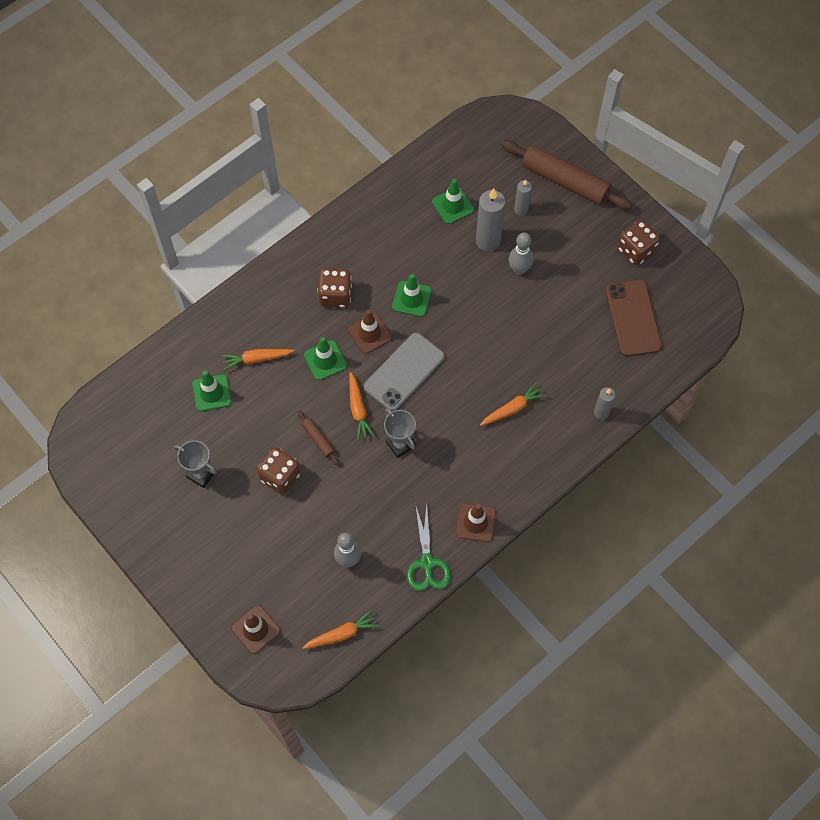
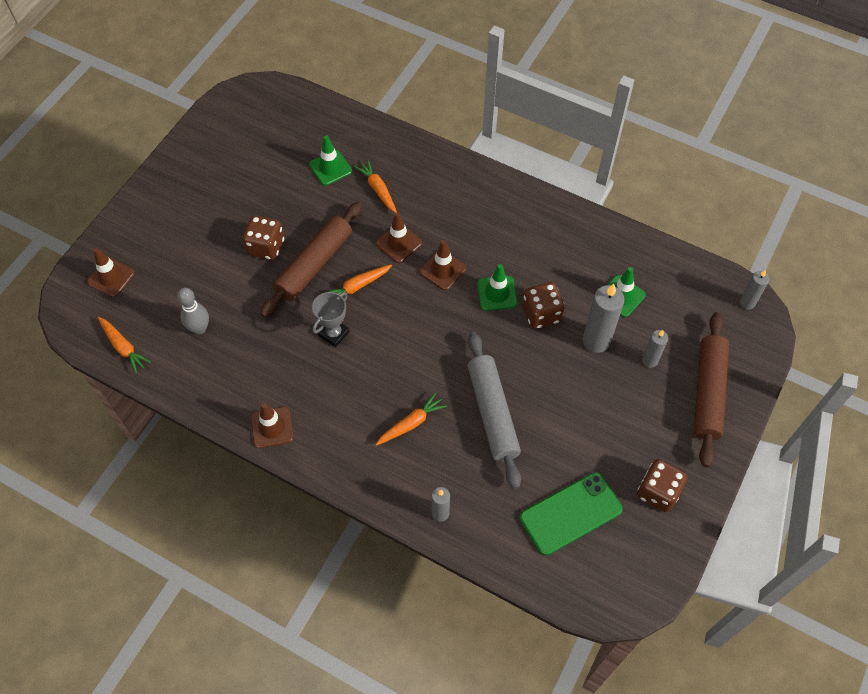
camera: 70 degrees right, 5 degrees down
(201, 474) = (248, 187): grey trophy -> none
(318, 440) = (314, 264): brown rolling pin -> brown rolling pin, size x2.23
(325, 360) = (399, 243): green traffic cone -> brown traffic cone
(335, 295) = (471, 229): brown dice -> brown dice (541, 314)
(404, 372) = (413, 312): grey phone -> none
(427, 563) = (215, 397): green scissors -> none
(495, 119) = (747, 303): none -> grey candle
(512, 408) = (411, 423): orange carrot -> orange carrot turned 75 degrees counterclockwise
(519, 269) = (577, 380): grey bowling pin -> none
(526, 343) = (492, 413): none -> grey rolling pin
(633, 318) = (570, 513): brown phone -> green phone

